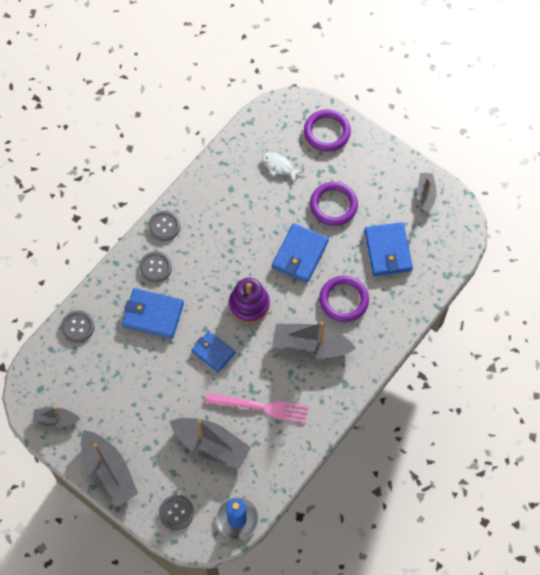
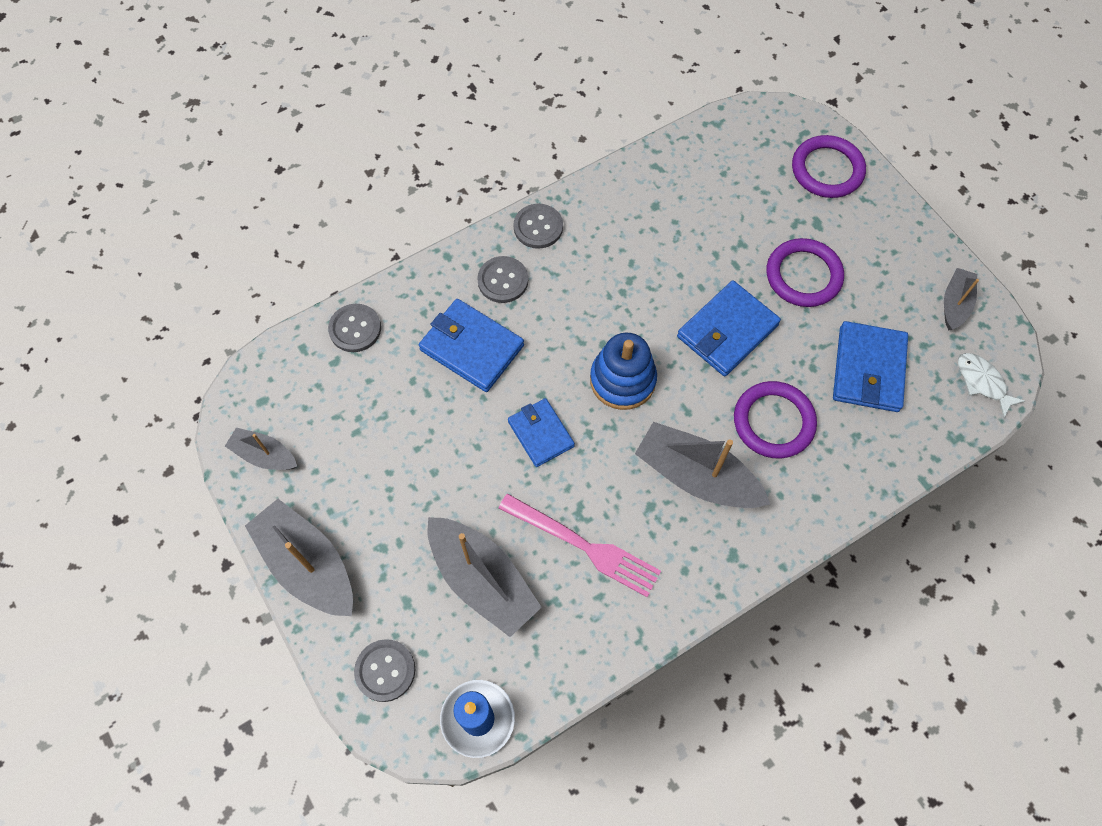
camera: 20 degrees right, 0 degrees up
(109, 472) = (308, 565): grey boat -> grey boat turned 150 degrees clockwise
(249, 304) = (622, 380): purple stacking toy -> blue stacking toy
(279, 166) = (738, 196): white fish -> white fish (982, 382)

